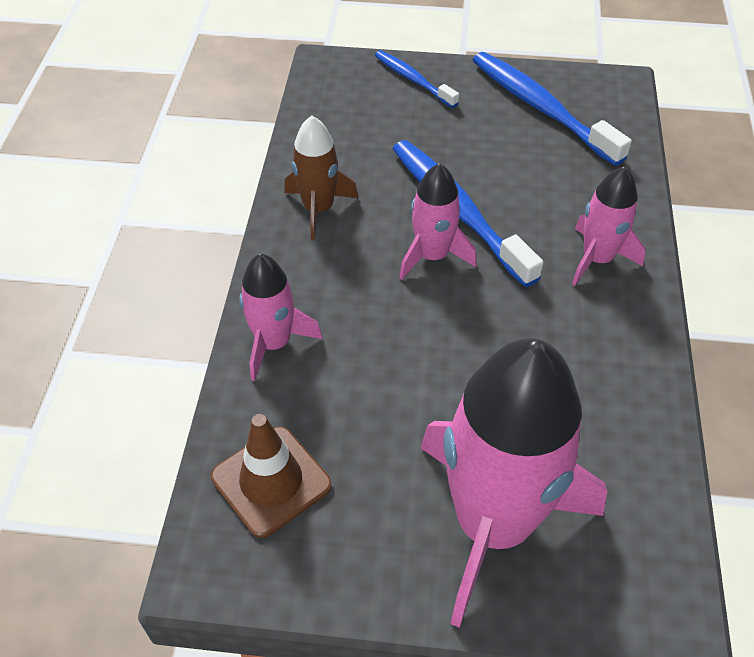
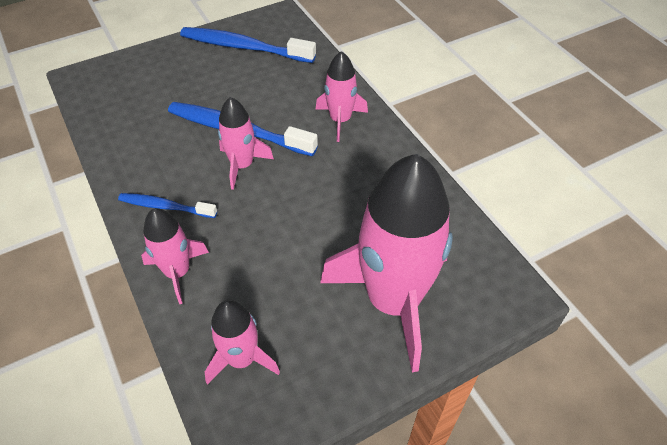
camera: 35 degrees left, 0 degrees up
(271, 481) = (242, 359): brown traffic cone -> pink rocket
(318, 209) = (144, 172): brown rocket -> none
(413, 80) = (148, 63): blue toothbrush -> blue toothbrush (165, 207)

